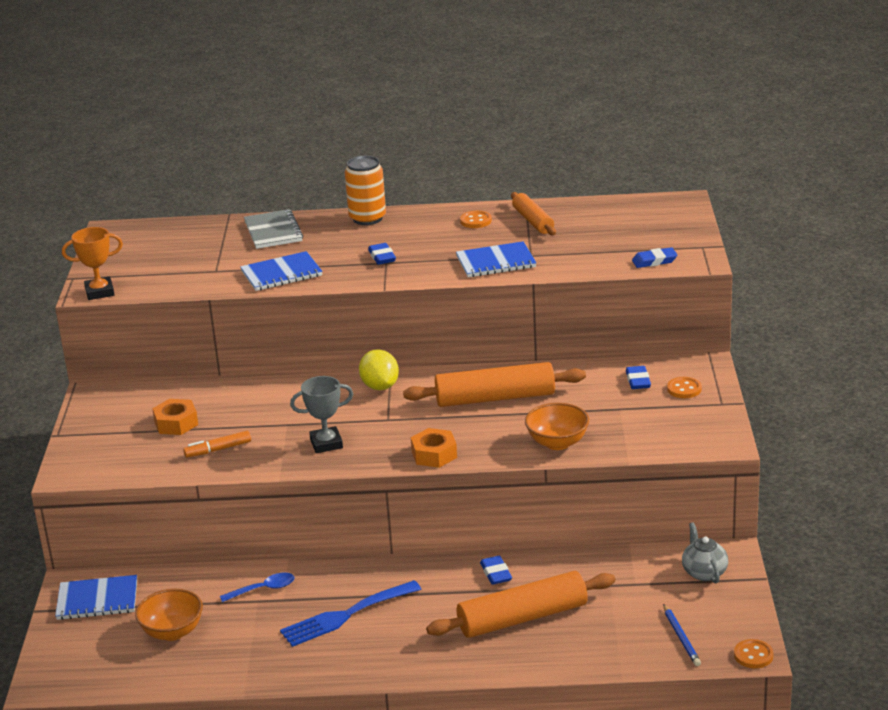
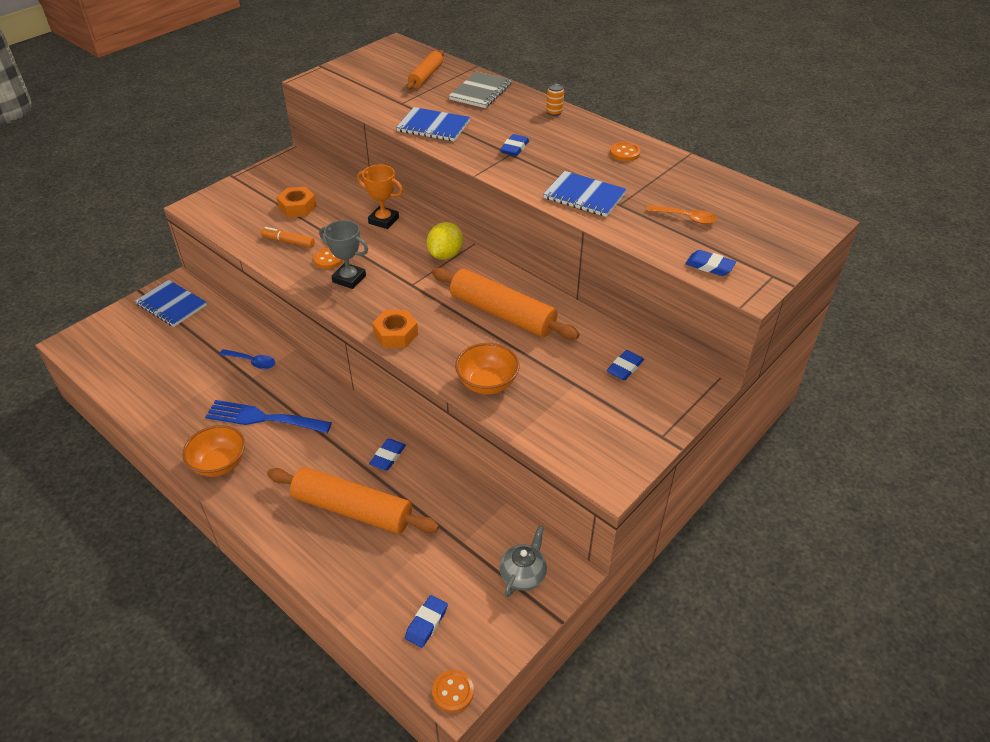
camera: 40 degrees right, 15 degrees up
(99, 292) = (318, 84): orange trophy -> orange trophy (383, 220)
(172, 632) = (170, 356): orange bowl -> orange bowl (220, 464)
(367, 218) = (554, 112): orange can -> orange can, size x0.49
(533, 221) = (667, 175): orange rolling pin -> orange rolling pin (426, 76)
(592, 241) = (686, 218): none -> orange spoon
(681, 637) = (426, 623): blue pencil -> blue eraser
(684, 389) = (650, 400): orange button -> orange button (329, 259)

